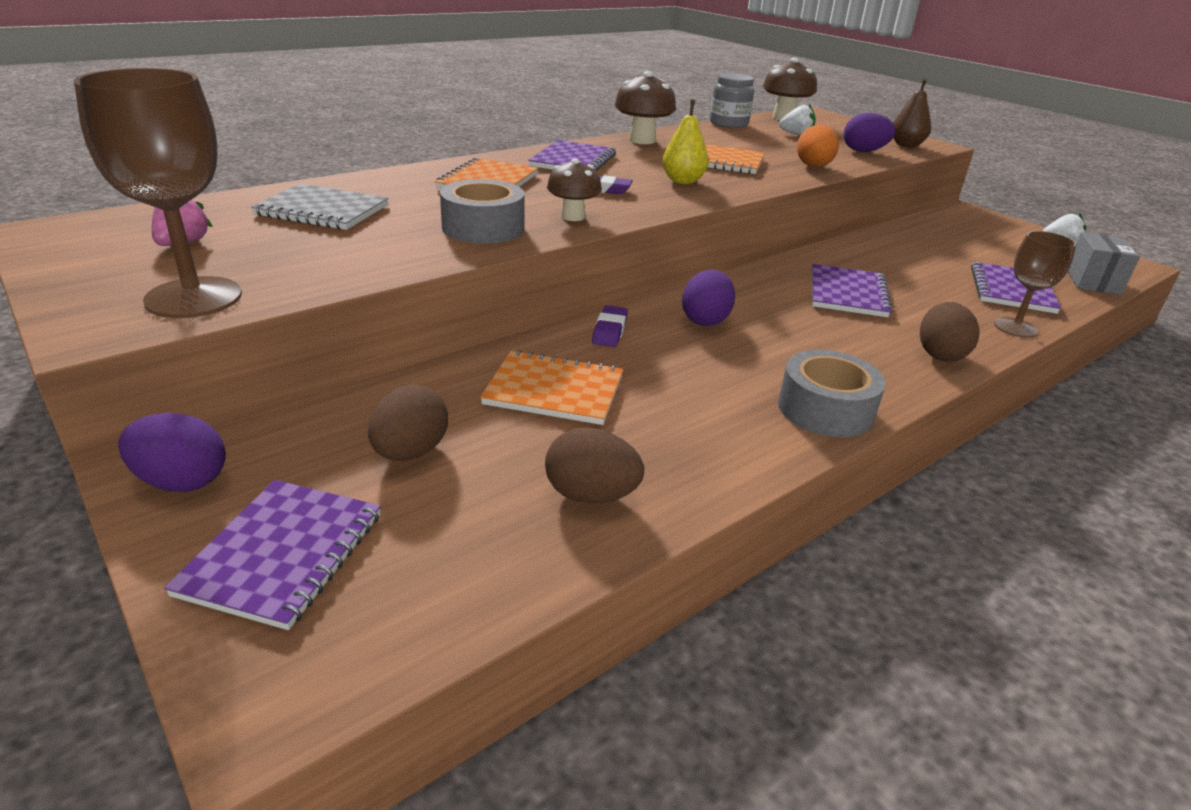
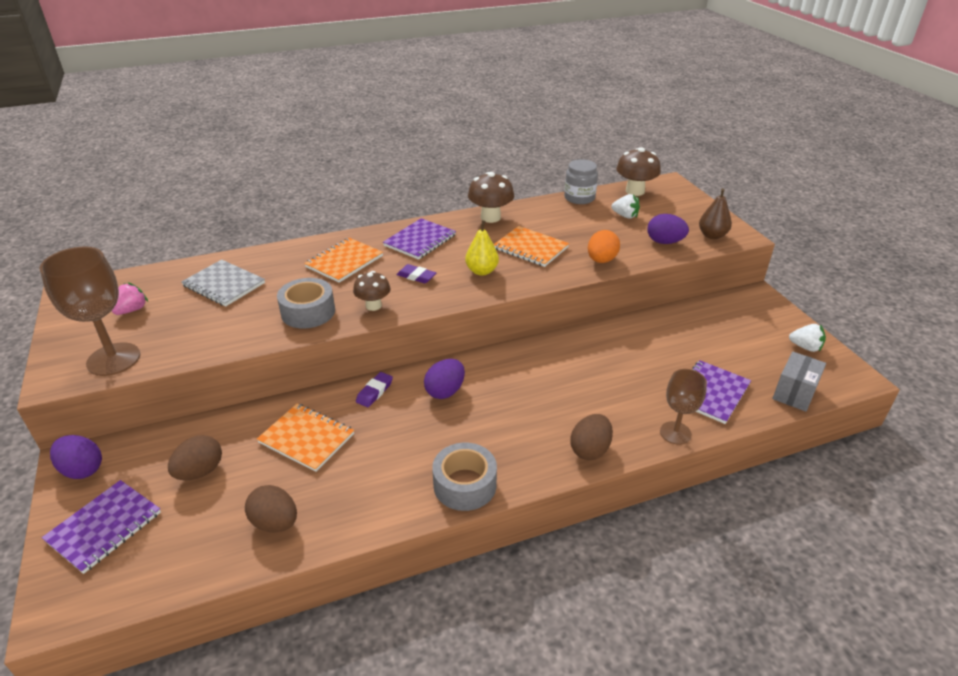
camera: 20 degrees right, 5 degrees up
(847, 293) = (571, 379): purple notebook -> none

